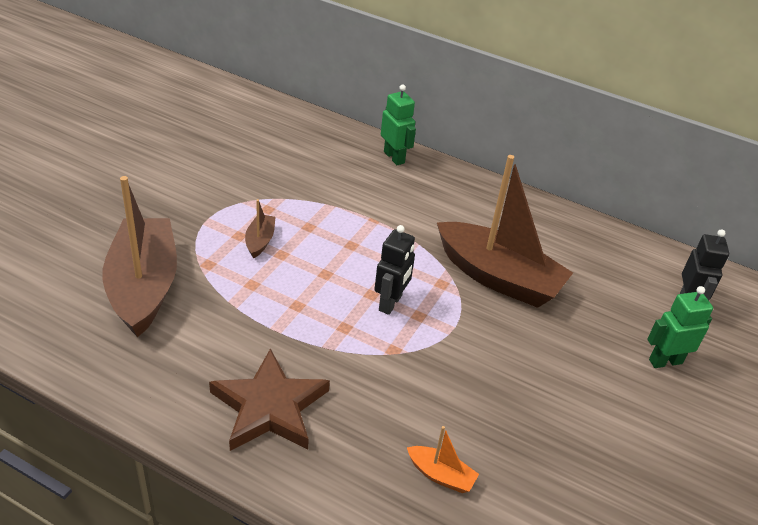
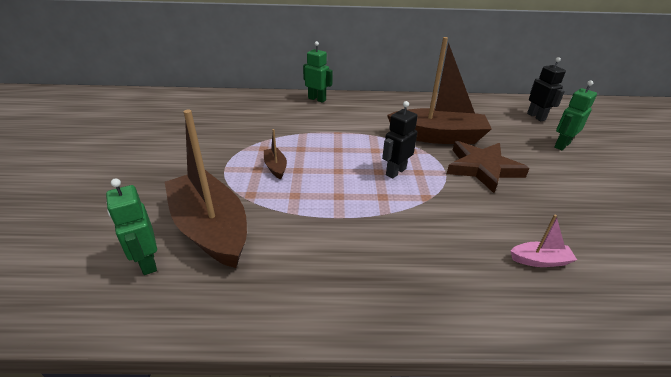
camera: 25 degrees left, 5 degrees down
(69, 297) = (147, 262): none -> green robot
(269, 407) = (386, 271): brown star -> brown star (482, 168)
(391, 303) = (395, 172): black robot -> black robot turned 135 degrees counterclockwise
(440, 475) = (540, 260): orange boat -> pink boat

